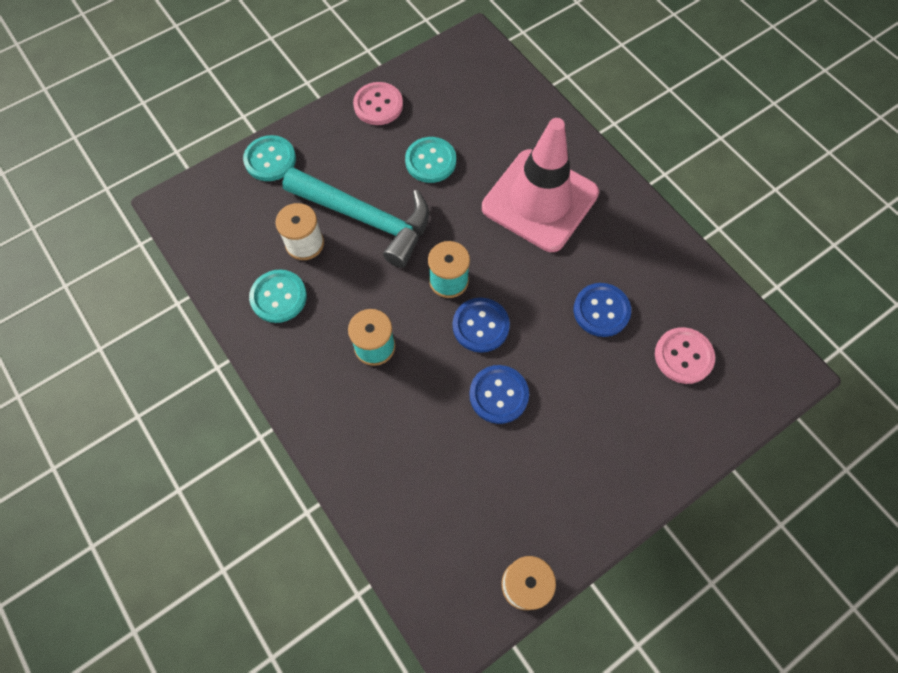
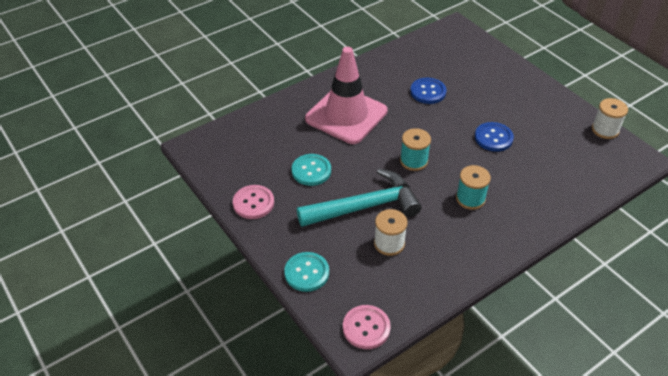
camera: 90 degrees left, 20 degrees down
(278, 297) = (438, 256): turquoise button -> none
(366, 219) = (365, 207): turquoise hammer -> turquoise hammer turned 45 degrees clockwise
(480, 326) = (446, 145): blue button -> none
(683, 356) = (453, 62): pink button -> pink button (366, 328)

